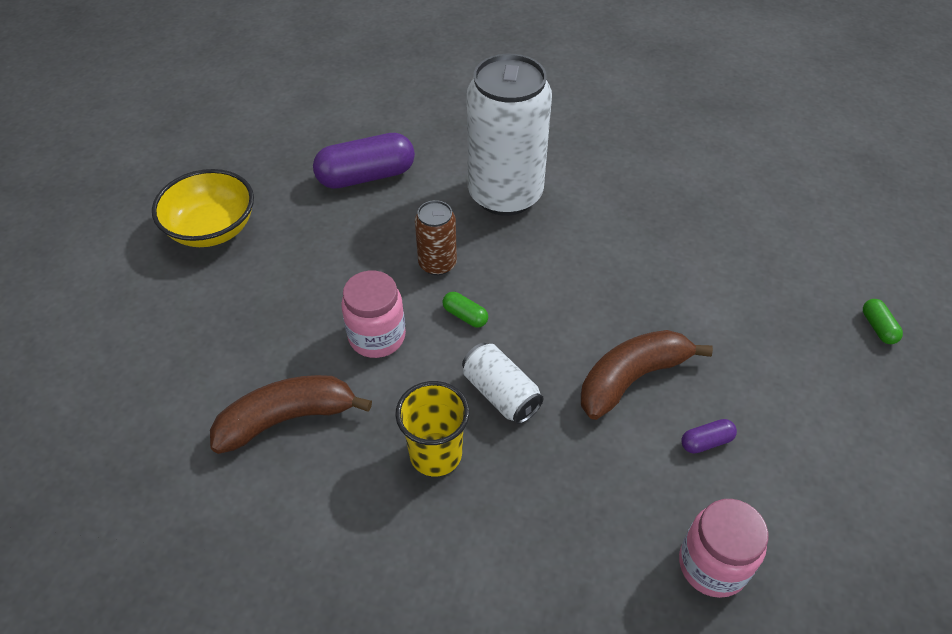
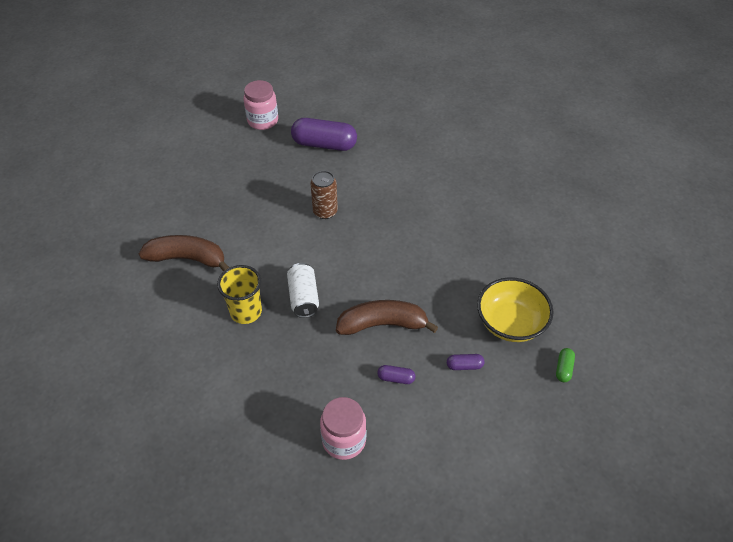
camera: 30 degrees right, 0 degrees up
(212, 229) = (221, 141): yellow bowl -> yellow bowl (510, 323)
(377, 337) = (262, 237): pink jar -> pink jar (263, 121)
(465, 316) = (317, 247): green capsule -> none
(505, 194) = (396, 188): white can -> none
(771, 381) = (464, 366): none -> purple capsule

